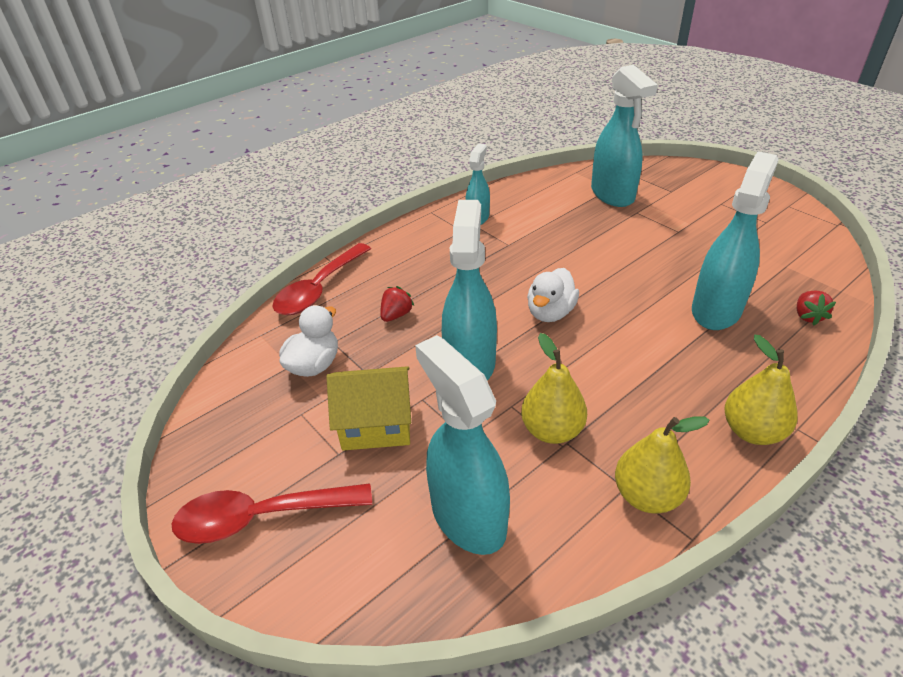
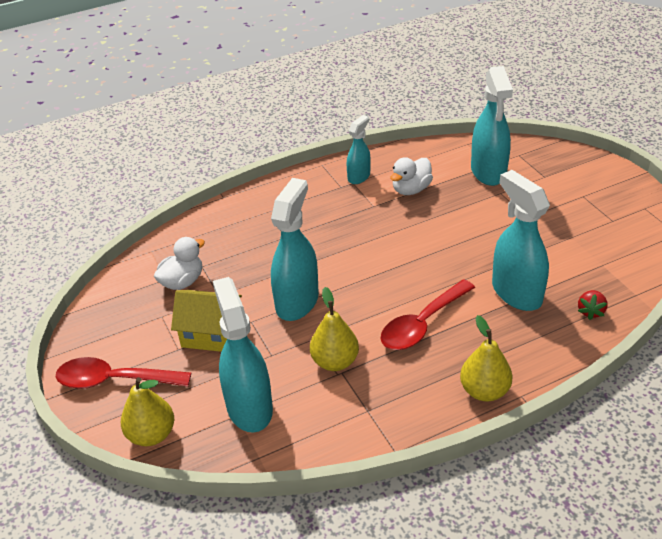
camera: 15 degrees right, 0 degrees up
(319, 289) = (206, 221): red spoon -> red spoon (422, 324)
(396, 315) = (257, 252): red strawberry -> none
(550, 313) = (378, 271): white duck -> white duck (411, 189)
(646, 496) = (379, 419): yellow pear -> yellow pear (151, 434)
(716, 310) = (516, 293): turquoise spray bottle -> turquoise spray bottle turned 75 degrees counterclockwise

